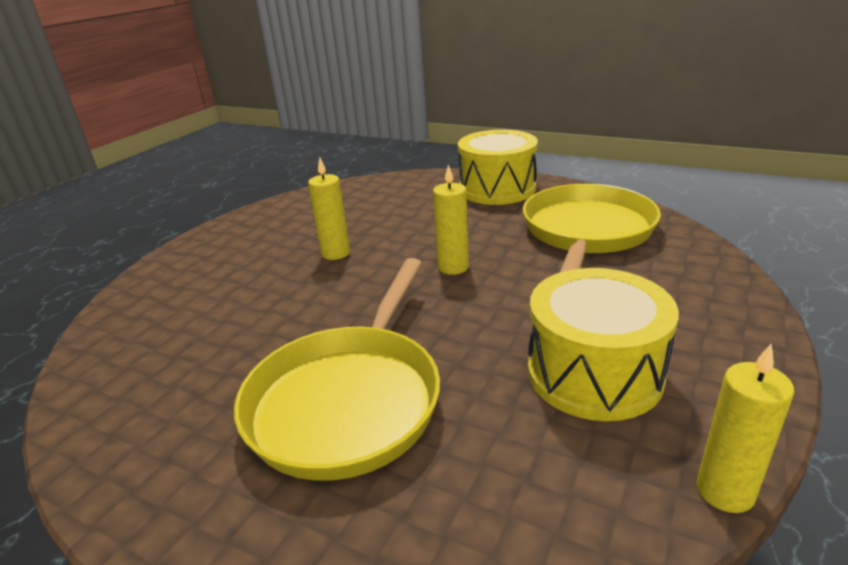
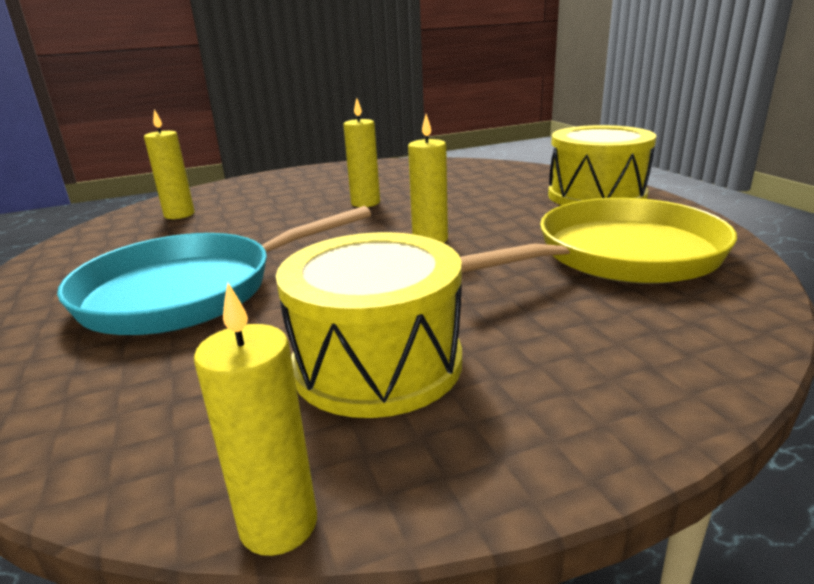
camera: 40 degrees right, 5 degrees down
(156, 337) = (179, 214): none -> yellow candle
(349, 399) = (190, 291): yellow pan -> turquoise pan

